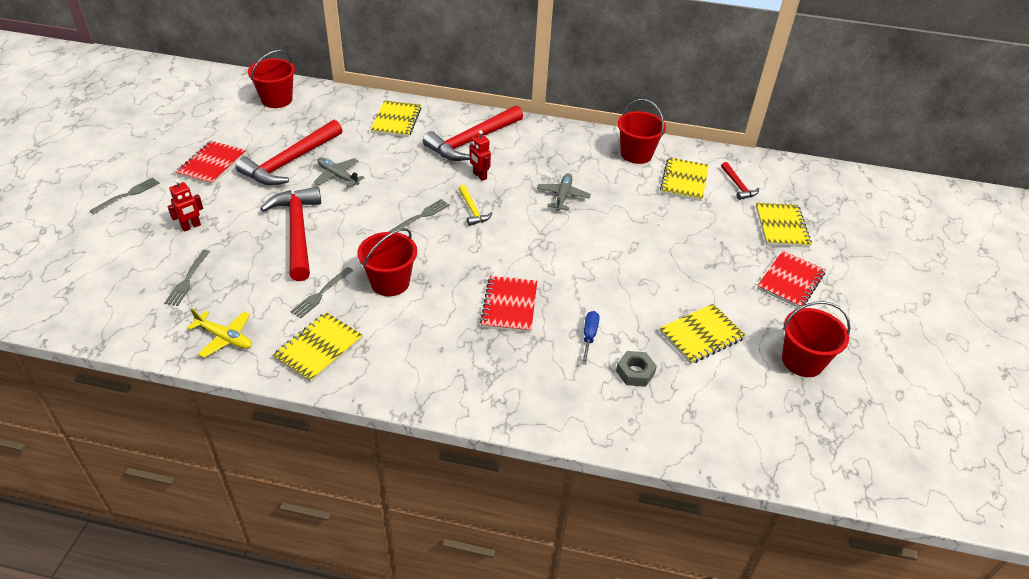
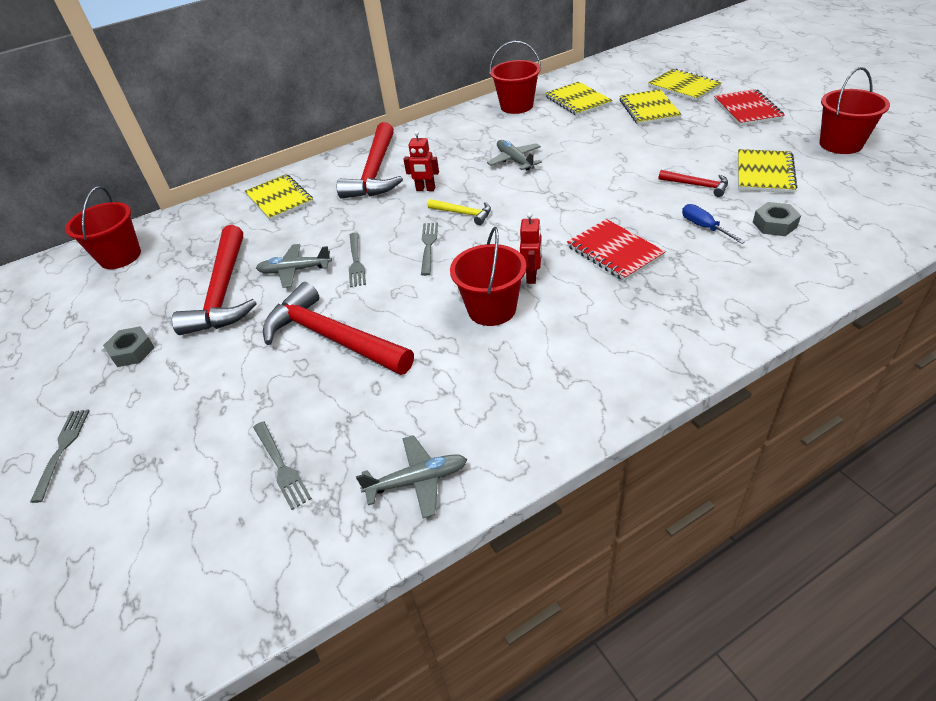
camera: 35 degrees left, 0 degrees up
(191, 226) = (201, 418): red robot -> red robot (532, 276)
(212, 164) = (132, 351): red notebook -> grey nut
(224, 338) = (417, 481): yellow plane -> grey plane
(319, 348) = (525, 408): yellow notebook -> yellow notebook (648, 109)
(321, 294) = (446, 365): grey fork -> grey fork (356, 261)
(738, 186) = (615, 83): red hammer -> red hammer (697, 185)

